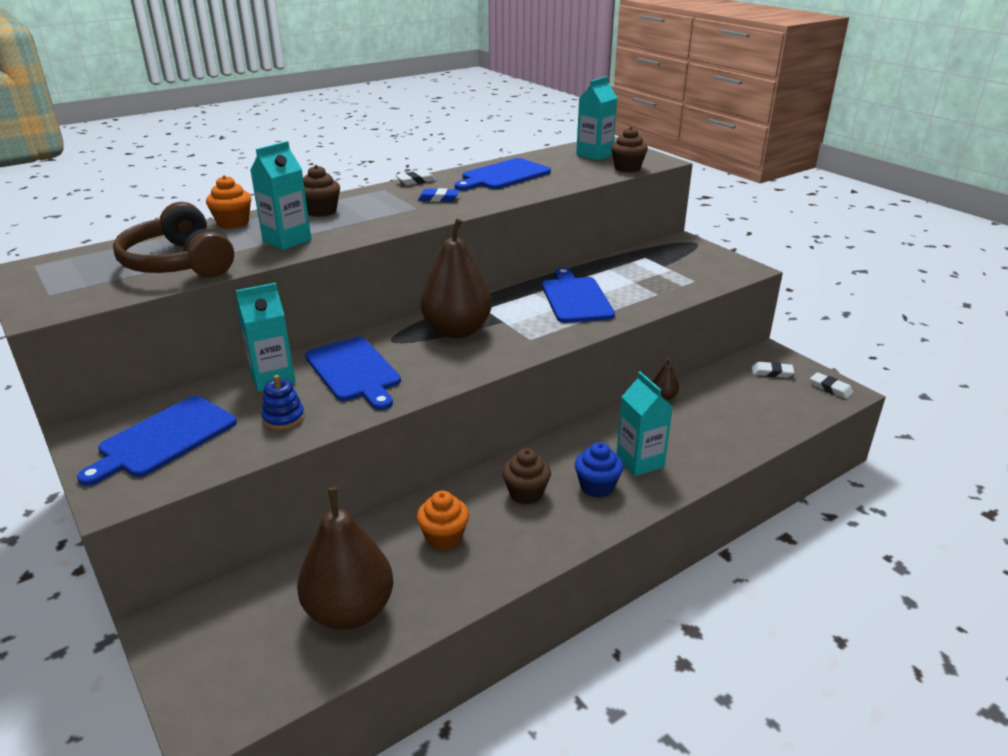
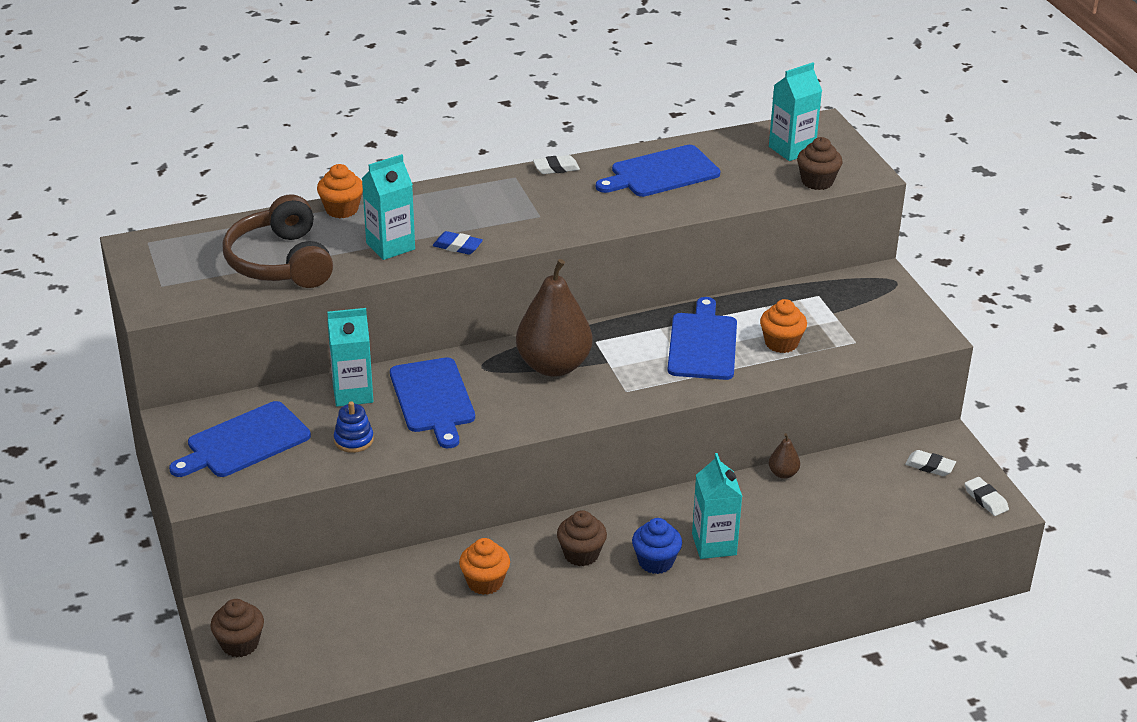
camera: 15 degrees right, 5 degrees up
(321, 211) = (437, 205): brown cupcake -> brown cupcake (240, 644)
(350, 611) = (380, 631): brown pear -> none
(438, 198) = (570, 203): blue eraser -> blue eraser (457, 246)
(638, 289) = (781, 343): none -> orange cupcake

